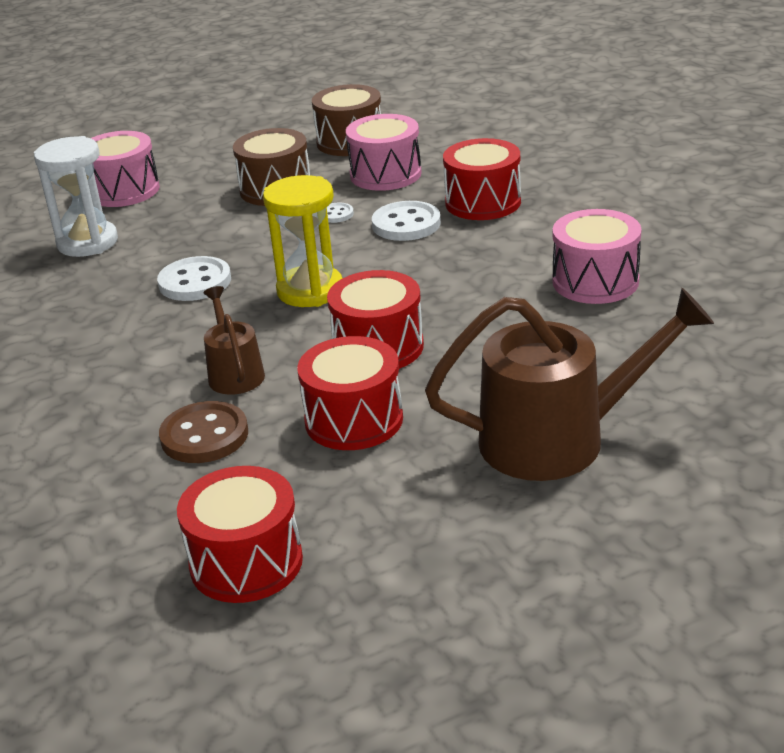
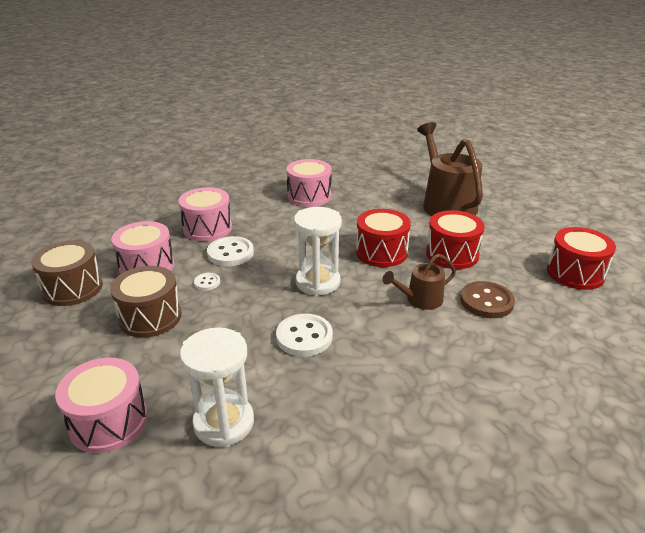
camera: 100 degrees left, 0 degrees up
(310, 290) = (318, 282): yellow hourglass -> white hourglass
(483, 202) = (207, 228): red drum -> pink drum

